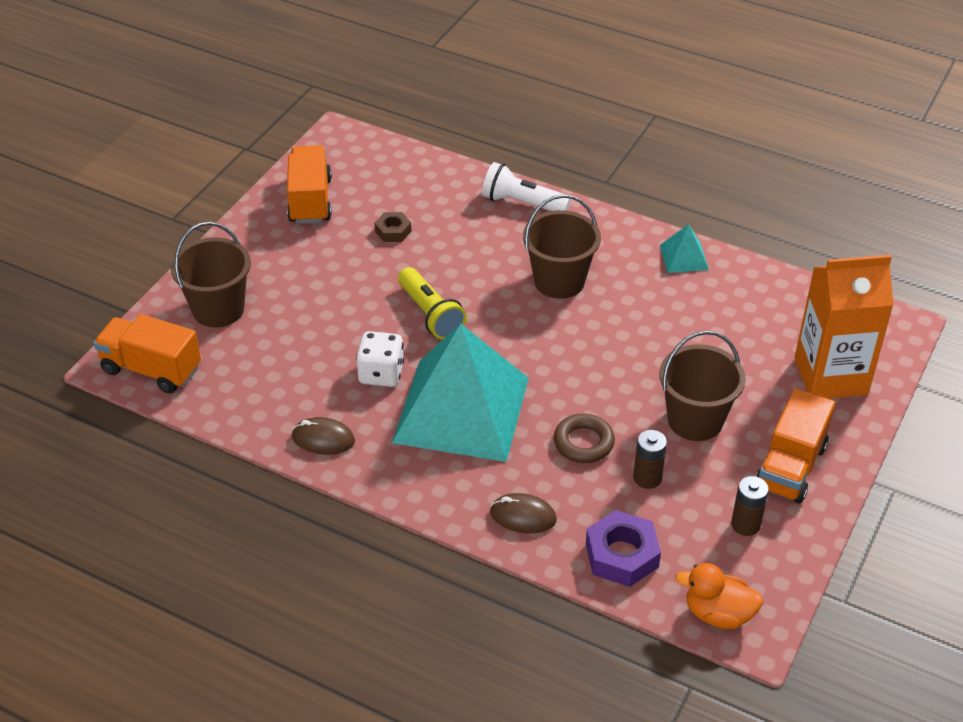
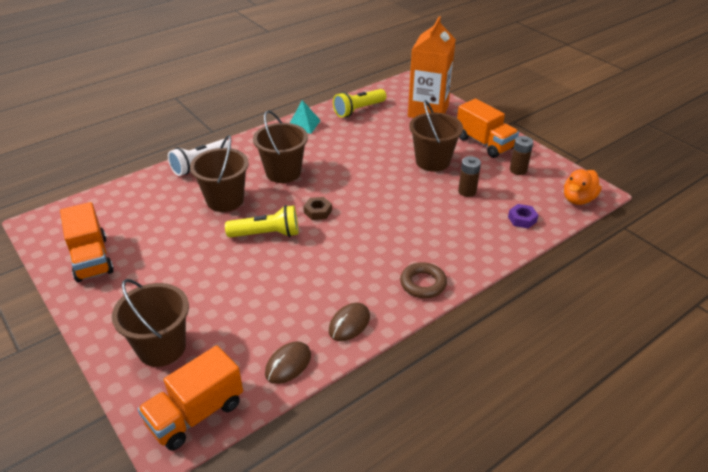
camera: 65 degrees left, 5 degrees down
(310, 200) = (91, 259): orange truck -> orange truck turned 135 degrees counterclockwise
(381, 374) = (305, 274): white dice -> none
(393, 231) = (168, 227): brown nut -> brown nut (318, 211)
(461, 409) = (366, 247): turquoise pyramid -> none
(469, 254) = (225, 200): none -> brown bucket
(523, 516) = (473, 248): brown mouse -> brown mouse (288, 364)
(583, 442) = (426, 205): brown ring -> brown ring (423, 284)
(621, 555) = (522, 219): purple nut -> purple nut, size x0.58
(768, 298) = (358, 110): none -> yellow flashlight

